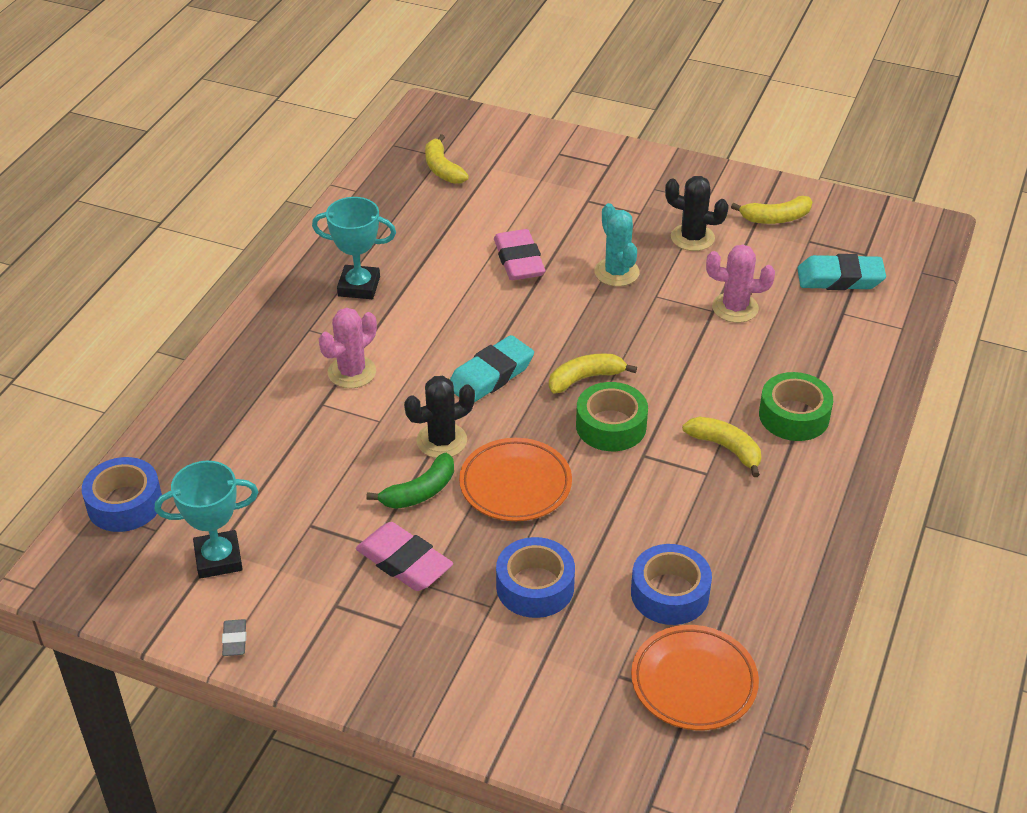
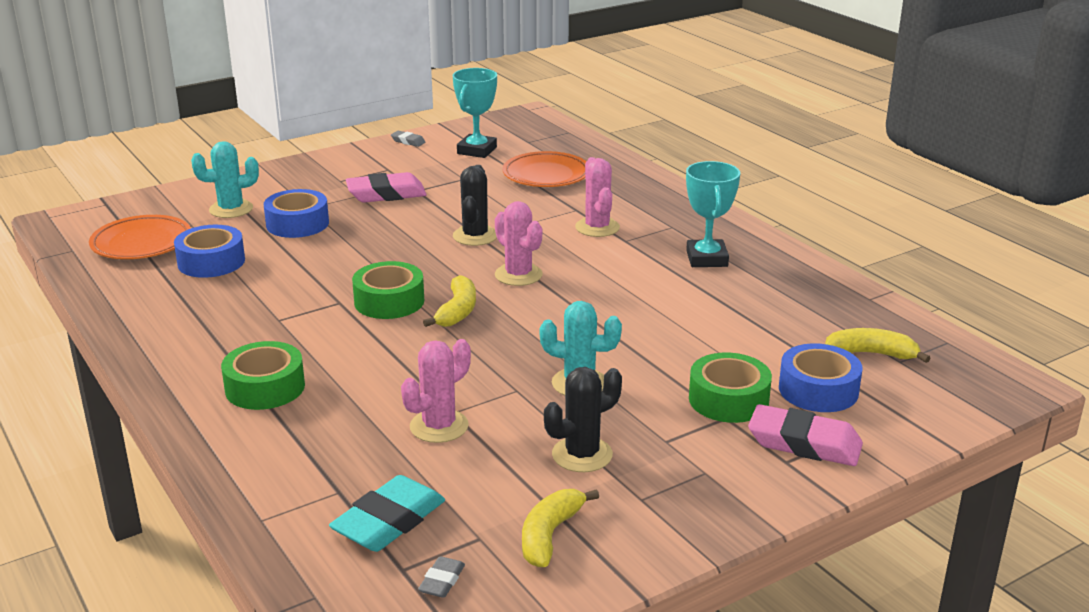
camera: 125 degrees right, 15 degrees down
(124, 503) = (563, 138): blue tape -> blue tape (818, 390)
(359, 286) = (707, 259): turquoise trophy -> turquoise trophy turned 45 degrees counterclockwise
(420, 492) = (438, 215): green banana -> none
(490, 376) = (518, 275): turquoise eraser -> pink cactus
(515, 484) = (391, 246): orange plate -> orange plate (546, 175)
(519, 261) = (660, 339): pink eraser -> pink eraser (804, 443)
(554, 669) = (231, 209): none -> turquoise cactus
(566, 206) = (728, 400): none -> green tape
(726, 448) = (287, 338): yellow banana -> none
(855, 236) = (442, 581): none -> grey eraser

